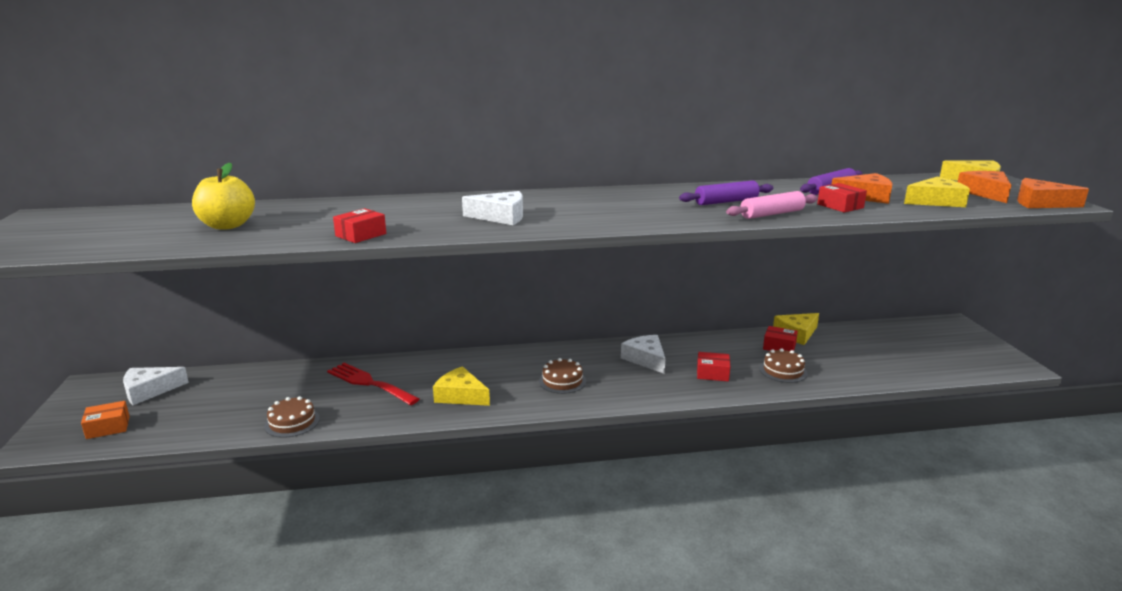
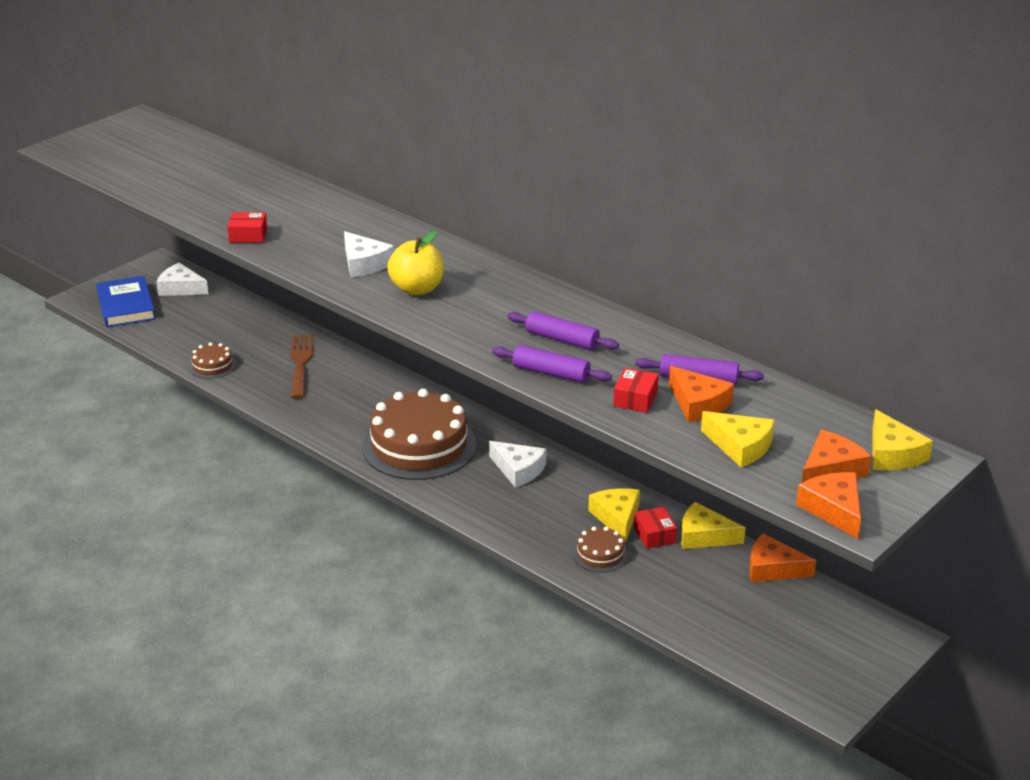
camera: 50 degrees right, 10 degrees up
(108, 427) = (126, 306): orange box -> blue book
(227, 225) = (203, 183): yellow apple -> yellow apple (417, 289)
(369, 383) = (300, 363): red fork -> brown fork
(460, 395) = (334, 411): yellow cheese -> yellow cheese (617, 518)
(562, 381) = (419, 446): brown cake -> brown cake, size x2.24
(646, 359) = (518, 470): white cheese -> white cheese turned 105 degrees clockwise
(712, 373) = (539, 516): red box -> none
(772, 214) = (551, 373): pink rolling pin -> purple rolling pin
(852, 329) = (772, 568): none -> orange cheese

